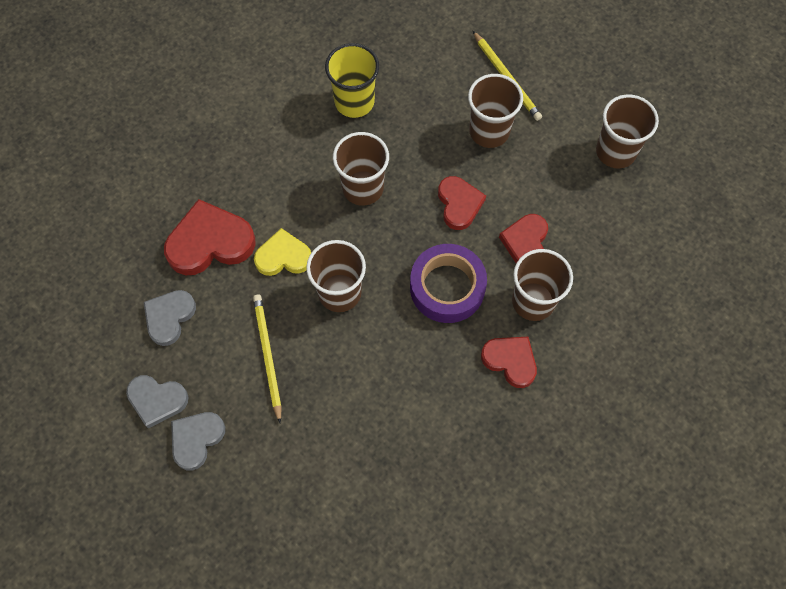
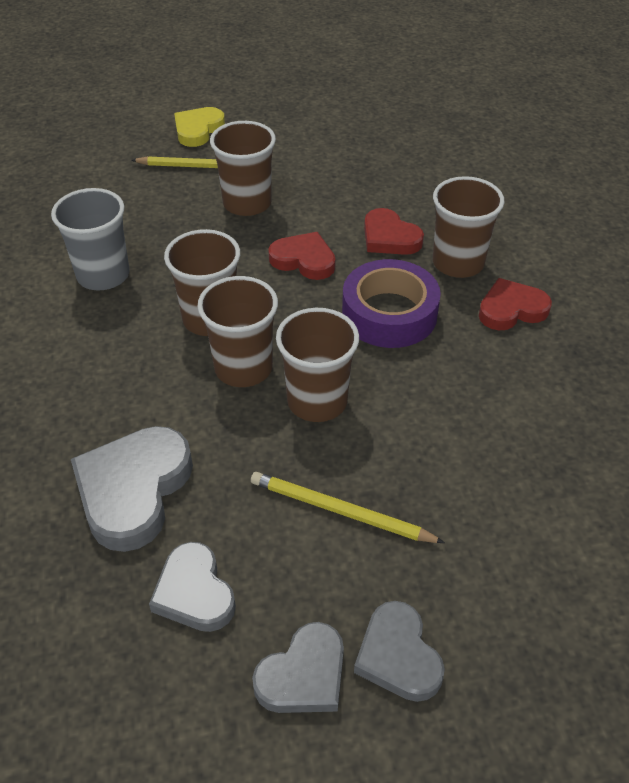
camera: 55 degrees left, 20 degrees down
(210, 242) = (133, 490): red heart -> grey heart
(283, 256) = (224, 428): yellow heart -> yellow heart (198, 130)
(354, 102) = (103, 275): yellow cup -> grey cup
(616, 151) = (352, 144): brown cup -> brown cup (243, 368)

